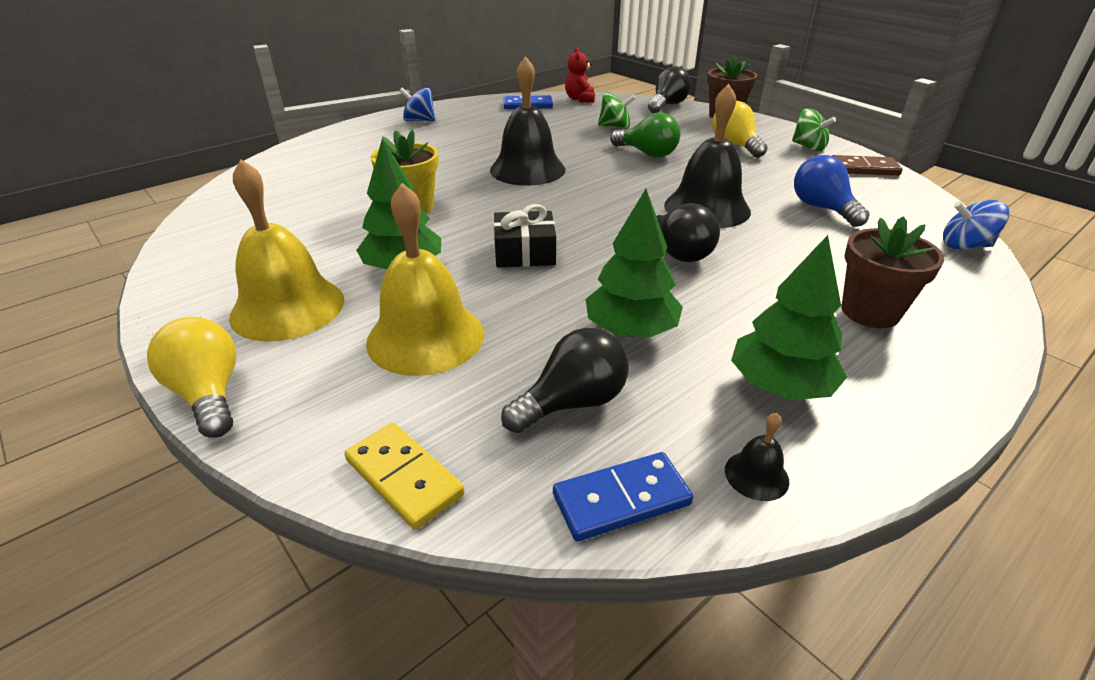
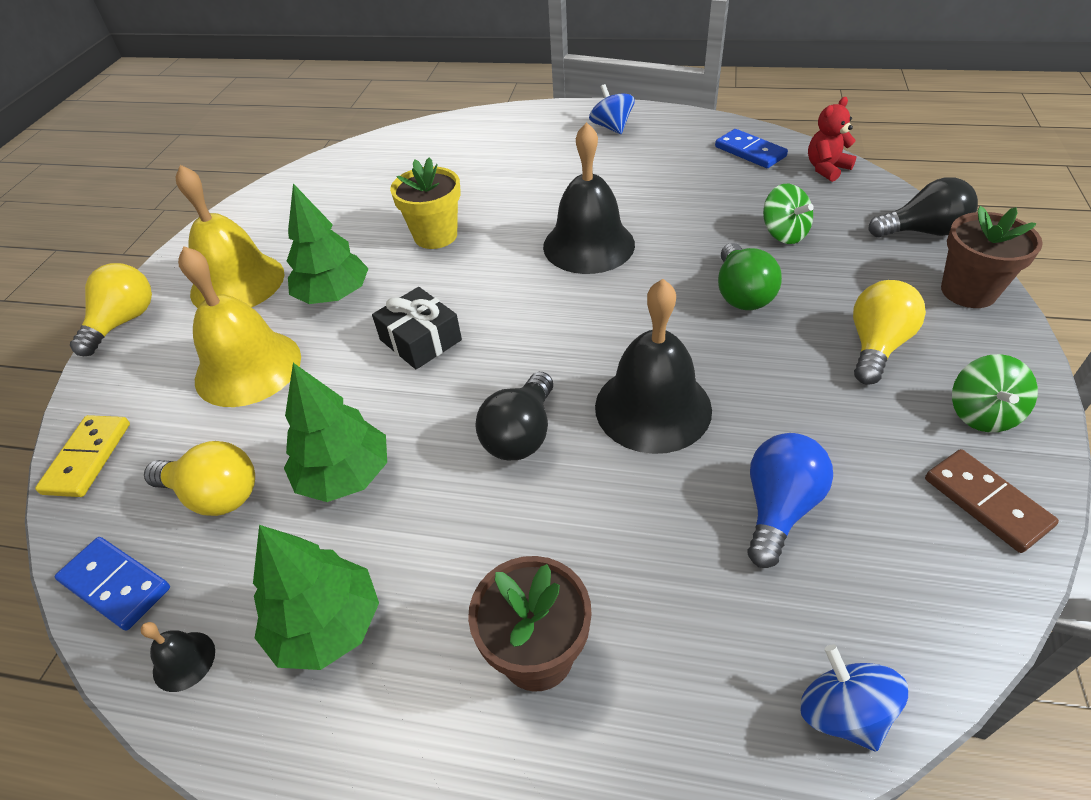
camera: 55 degrees right, 10 degrees up
(572, 403) = (215, 495): black light bulb -> yellow light bulb

